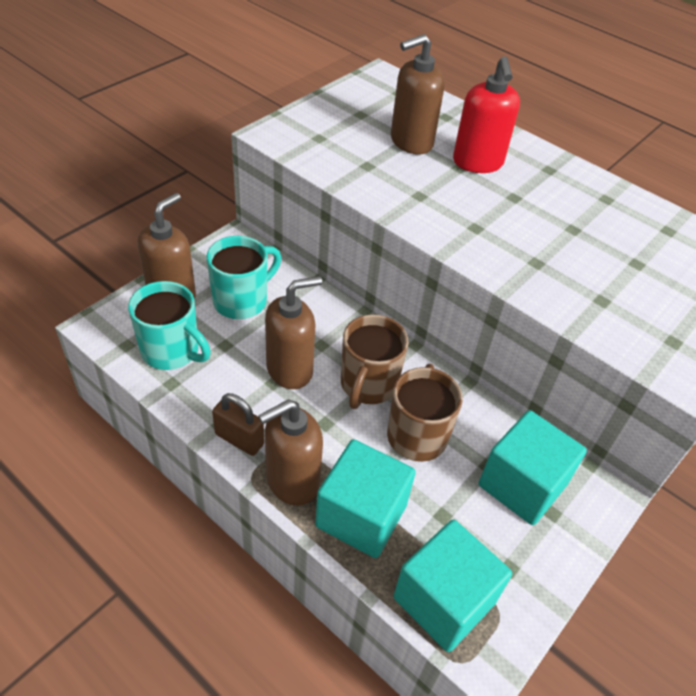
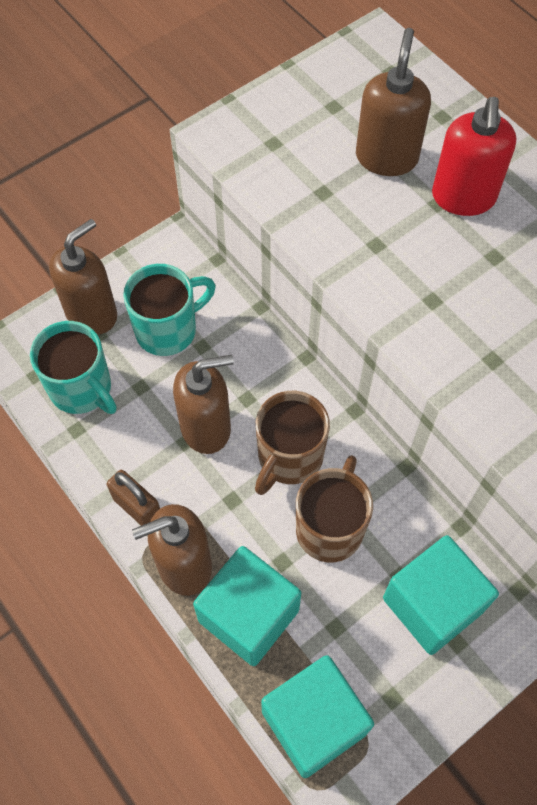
camera: 15 degrees right, 15 degrees up
(411, 142) = (386, 157): brown soap dispenser -> brown soap dispenser turned 120 degrees clockwise

